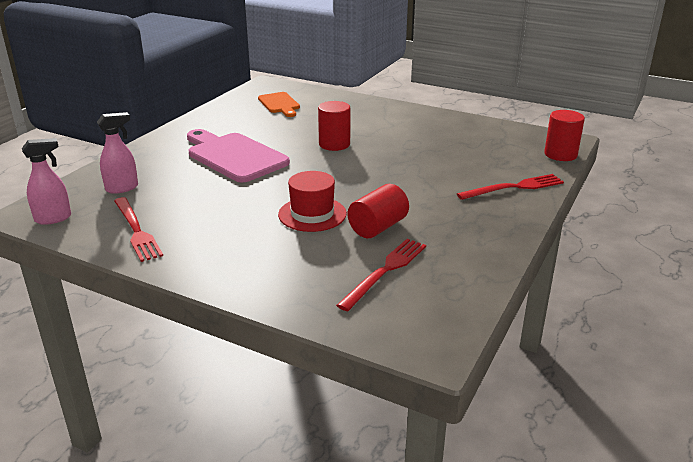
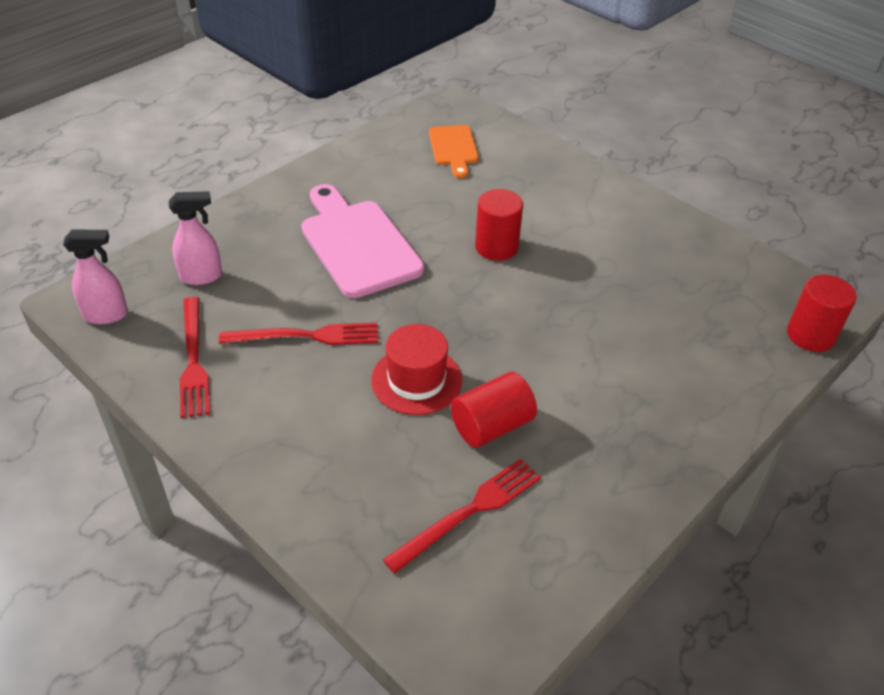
camera: 15 degrees right, 15 degrees up
(513, 188) = (710, 390): red fork -> red fork (305, 336)

